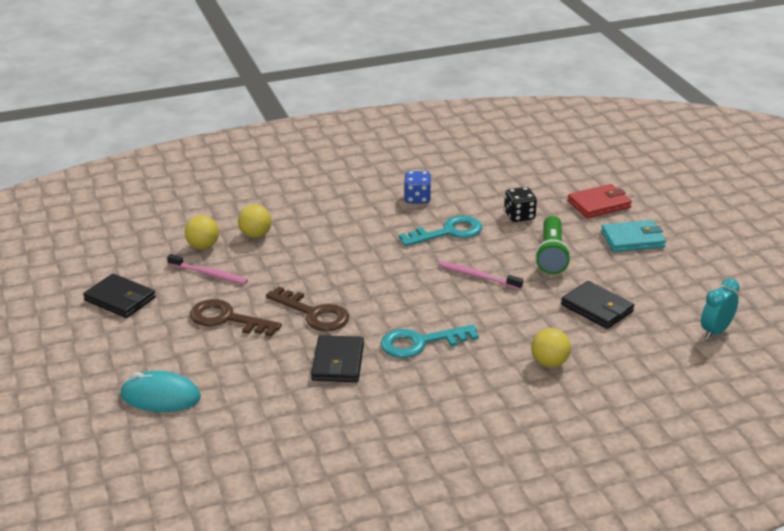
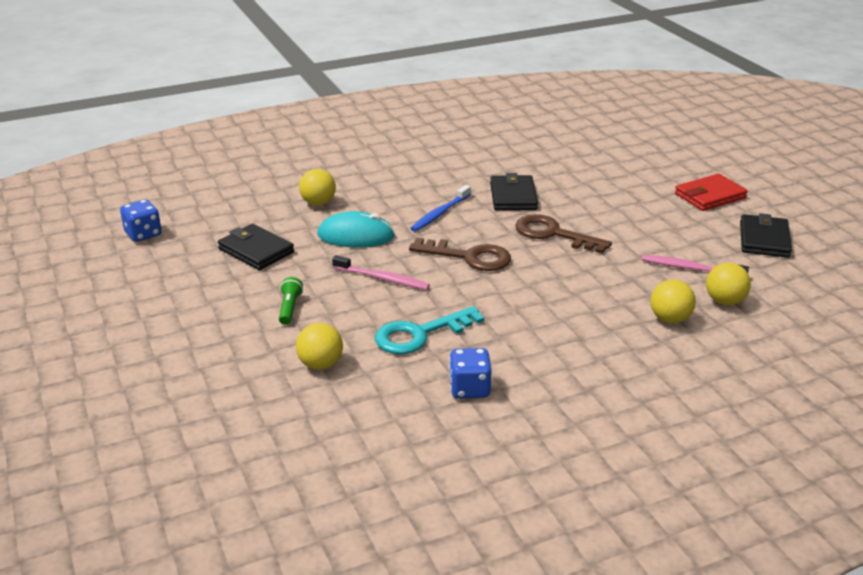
camera: 175 degrees right, 0 degrees up
(120, 299) = (764, 239): black wallet -> black wallet turned 75 degrees clockwise
(160, 396) = (653, 169): turquoise mouse -> turquoise mouse (356, 236)
(226, 319) = (639, 226): brown key -> brown key (469, 257)
(420, 343) = (440, 214): turquoise key -> blue toothbrush
(519, 216) = (320, 364): black dice -> yellow ball
(551, 255) = (290, 308): green flashlight -> green flashlight, size x0.54
(599, 204) = (198, 390): red wallet -> red wallet (710, 196)
(632, 239) = (177, 334): turquoise wallet -> none
(716, 331) = (143, 234): turquoise clock -> blue dice

